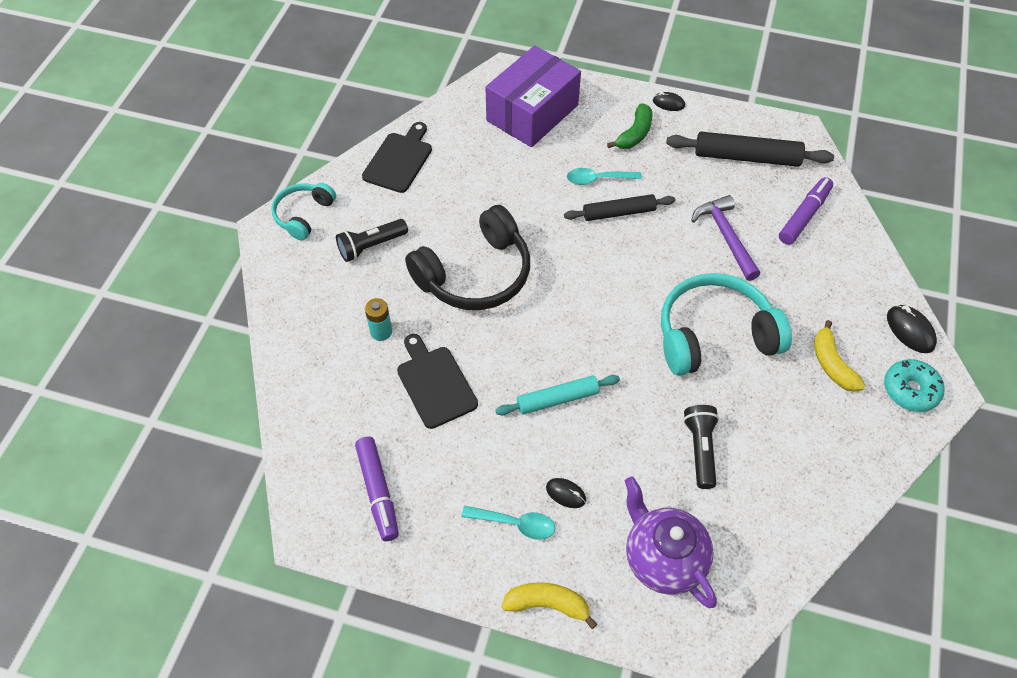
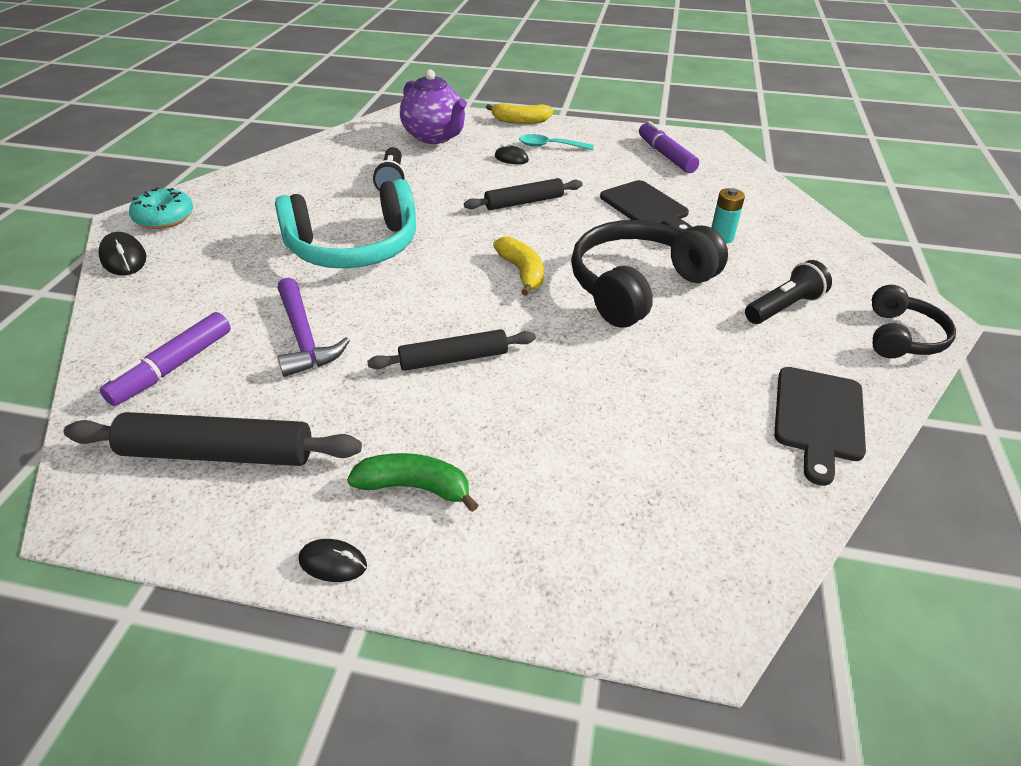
camera: 175 degrees right, 15 degrees down
(303, 215) = (901, 337): turquoise headphones -> black headphones
(532, 113) = (617, 522): purple box -> none
(557, 399) = (524, 202): turquoise rolling pin -> black rolling pin
(598, 179) = (485, 404): turquoise spoon -> none
(634, 134) = (415, 487): green banana -> green banana turned 75 degrees clockwise
(831, 364) = (234, 232): yellow banana -> yellow banana (522, 272)

